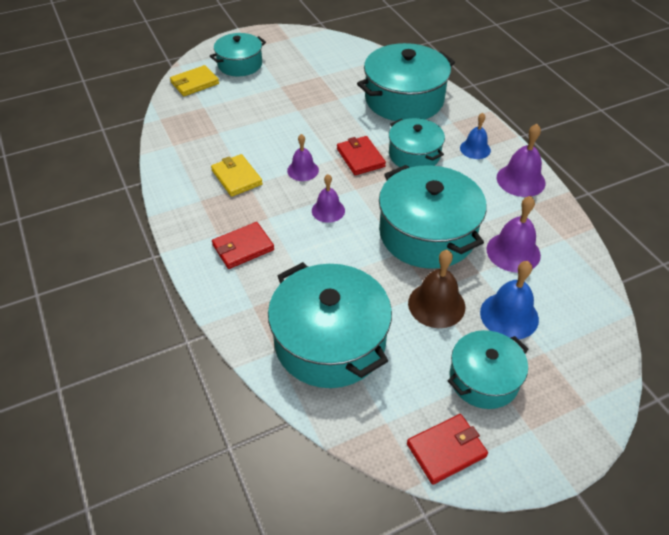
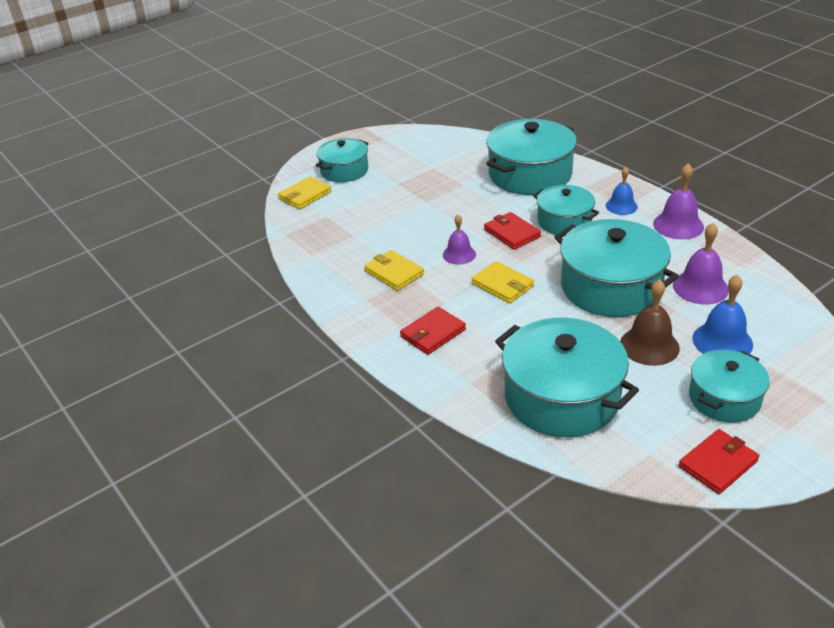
camera: 10 degrees left, 10 degrees down
(328, 210) = (502, 285): purple bell -> yellow wallet

